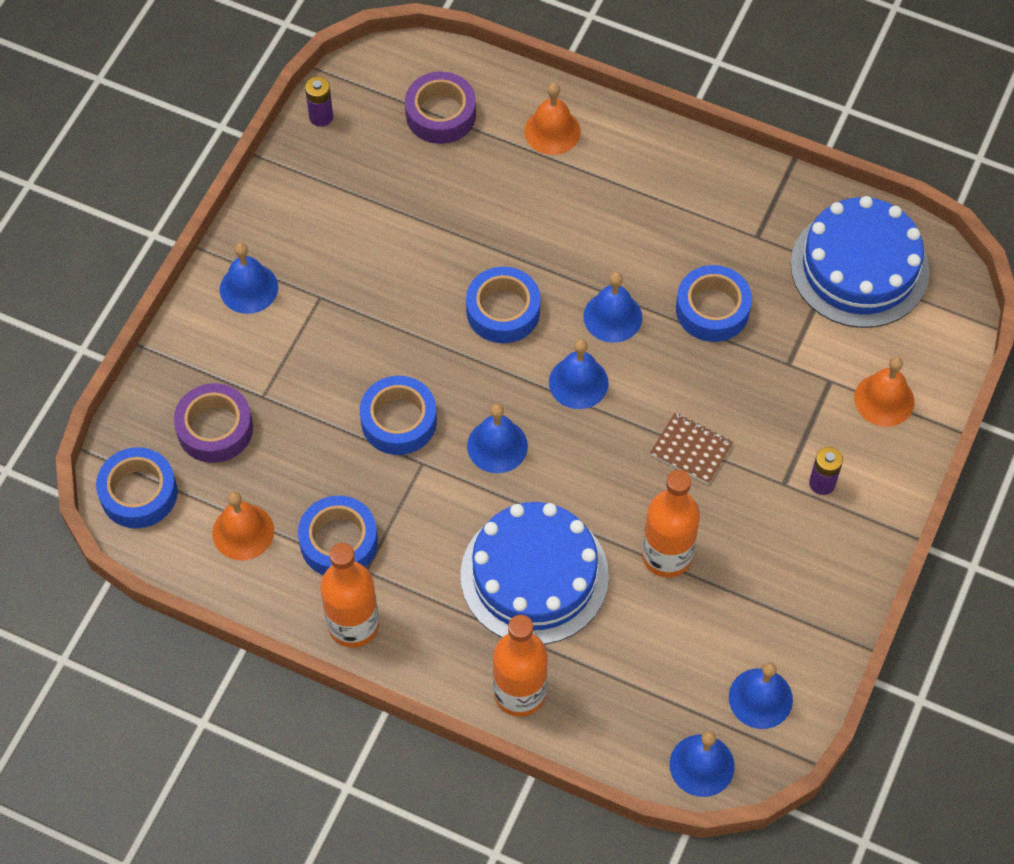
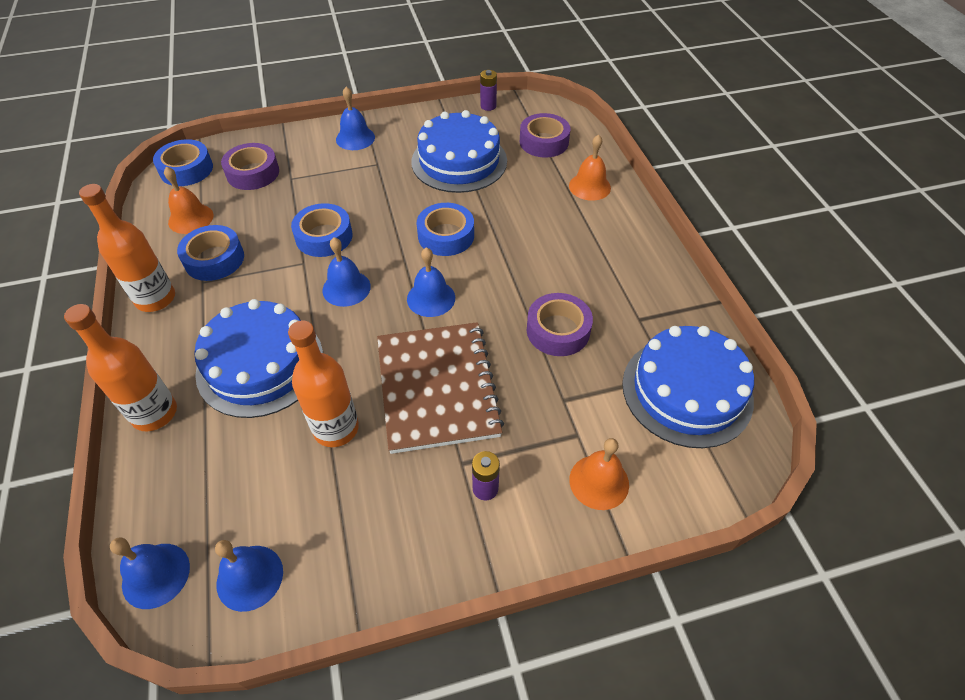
camera: 50 degrees right, 10 degrees down
(394, 216) = (459, 161): none -> blue cake
(612, 317) = (496, 285): blue bell -> none
(691, 450) = (437, 388): brown notebook -> brown notebook, size x2.29
(712, 309) = (558, 330): blue tape -> purple tape

